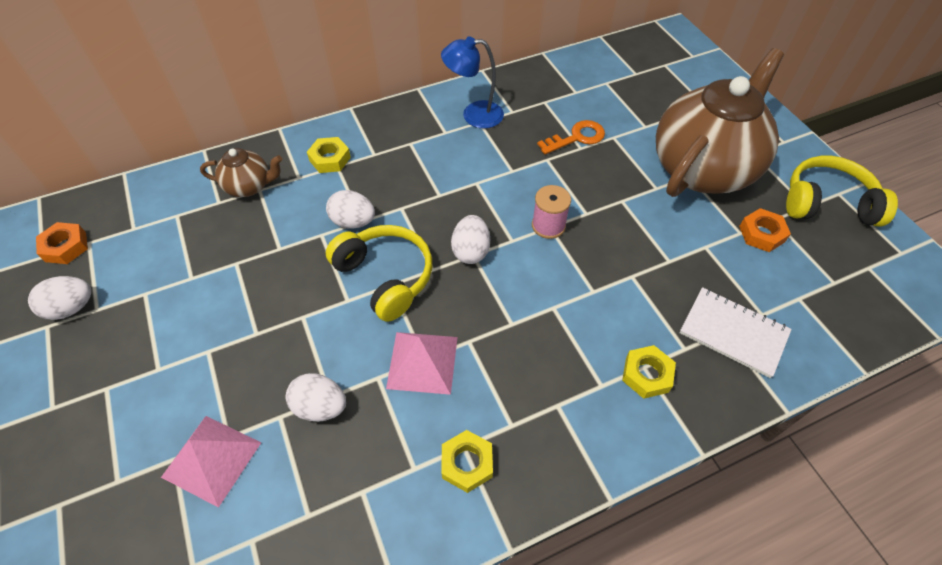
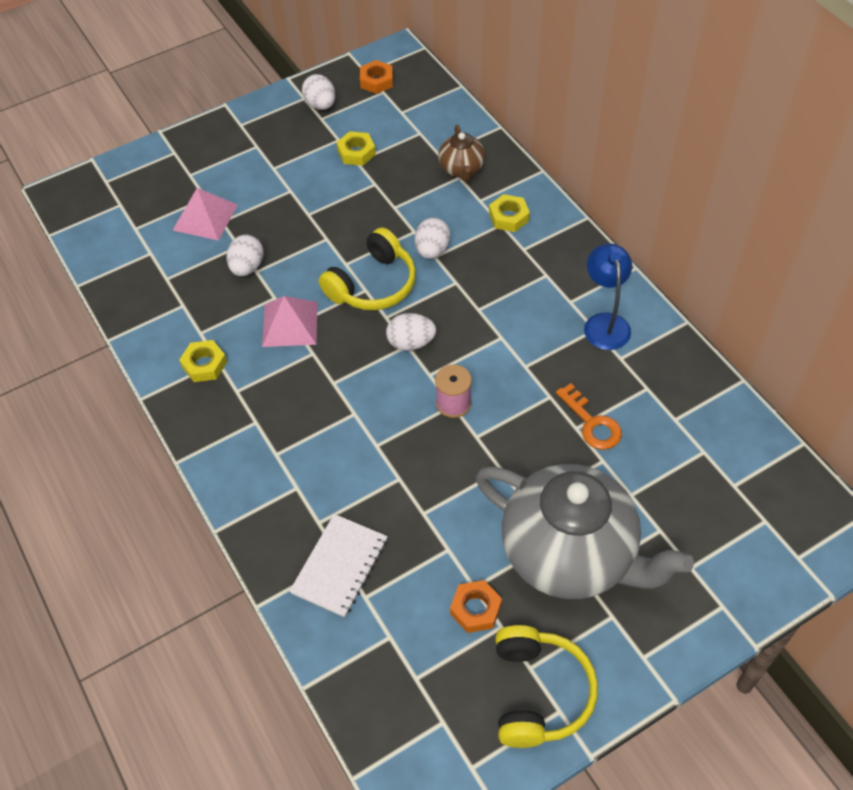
camera: 85 degrees right, 0 degrees up
(646, 375) = (288, 489): yellow nut -> yellow nut (356, 152)
(703, 168) = (570, 554): brown teapot -> grey teapot

